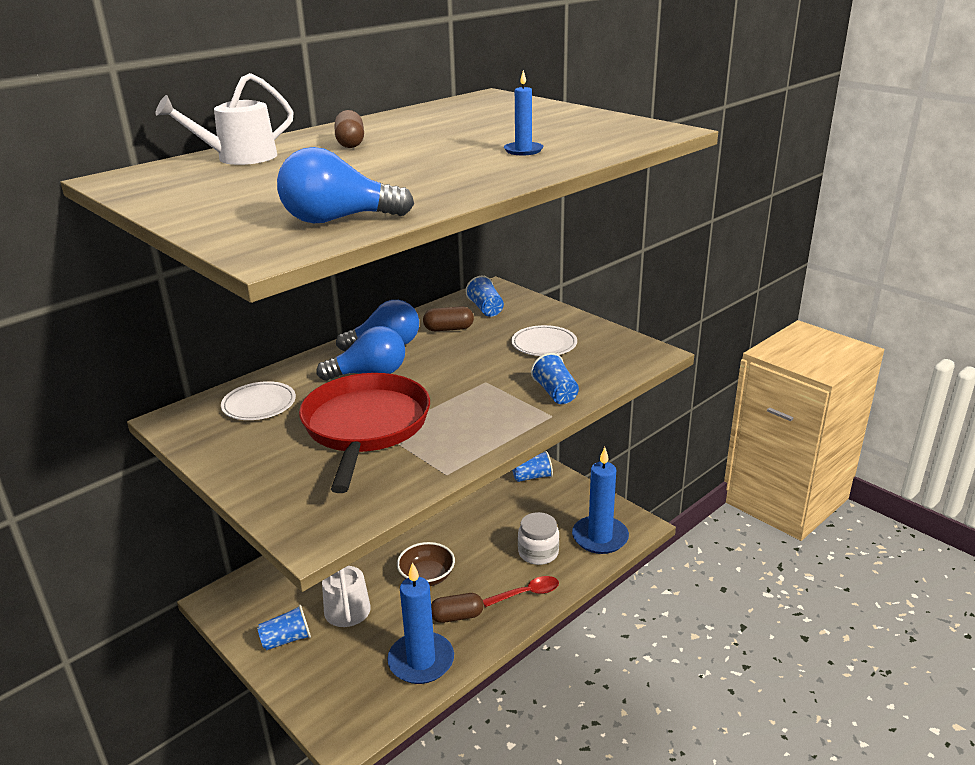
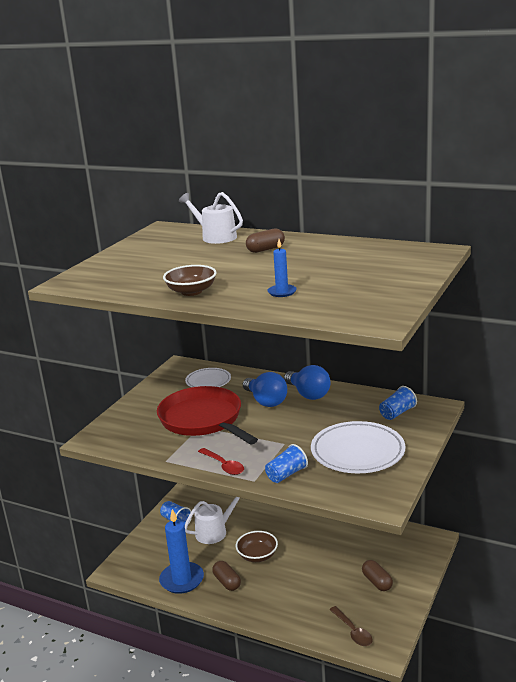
camera: 70 degrees right, 5 degrees down
(338, 220) = (116, 283): blue light bulb -> none
(365, 426) = (203, 420): red pan -> red pan turned 105 degrees counterclockwise
(448, 329) = (351, 408): brown capsule -> brown capsule (377, 582)
(452, 185) = (191, 291): none -> brown bowl
(526, 593) = (266, 608): red spoon -> red spoon (224, 466)
(532, 477) = (404, 571): blue cup -> none
(538, 552) = (313, 601): white jar -> none
(544, 344) = (357, 452): white plate -> white plate, size x1.72
(600, 537) = (353, 631): blue candle -> brown spoon

